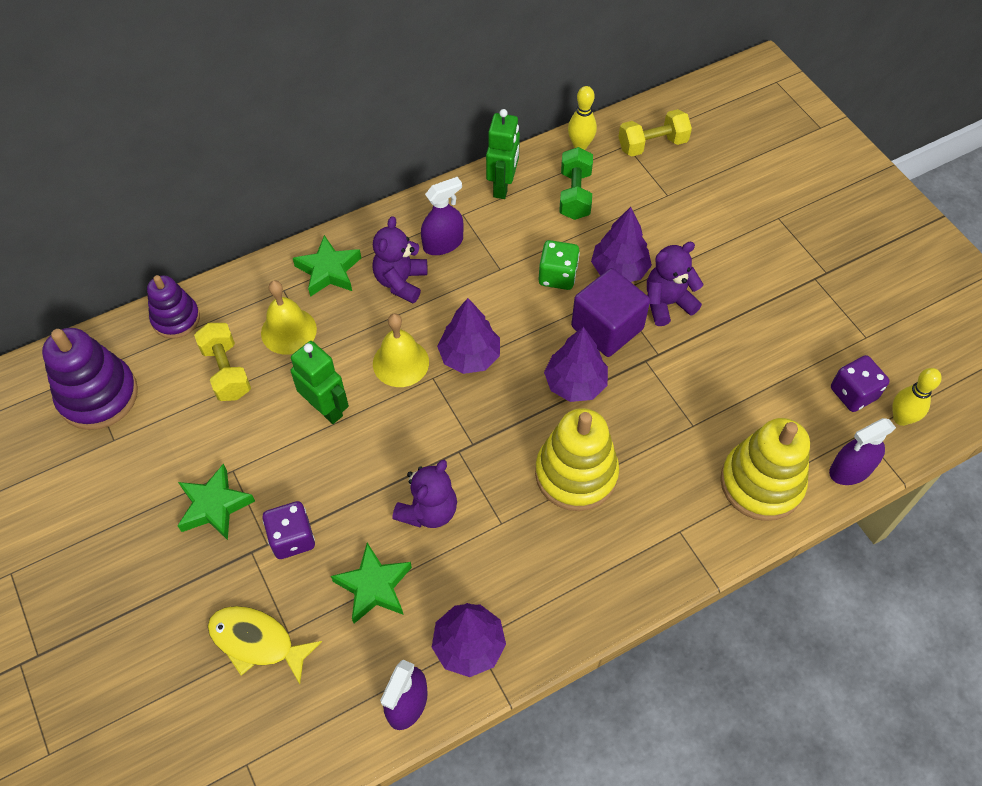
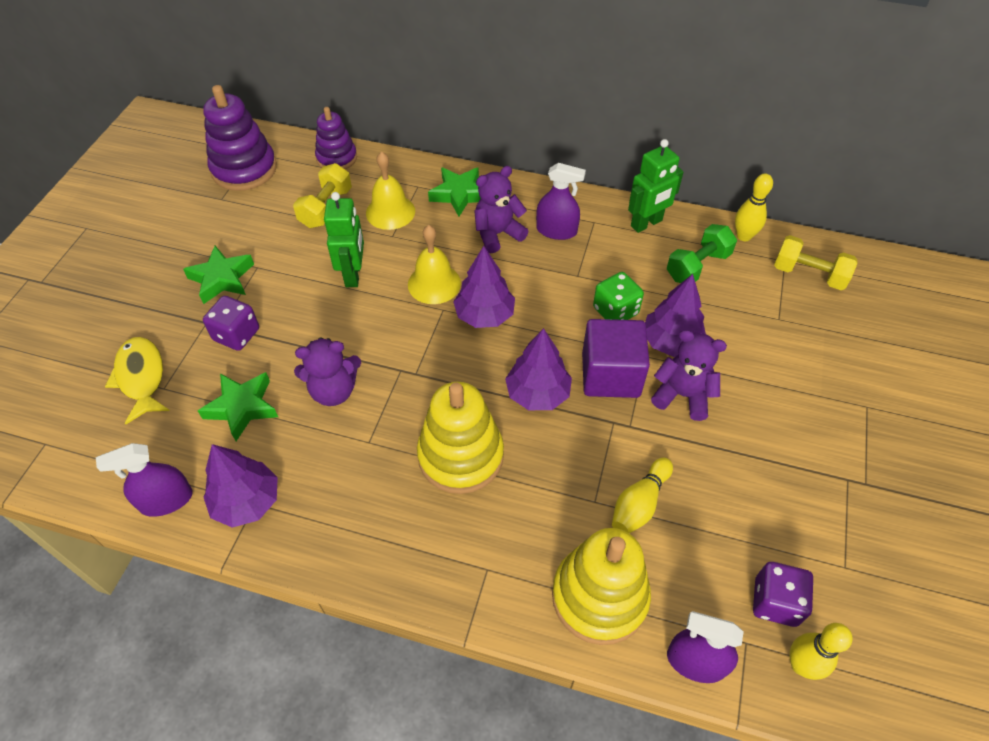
camera: 45 degrees right, 5 degrees down
(720, 402) = (639, 504): none -> yellow bowling pin

